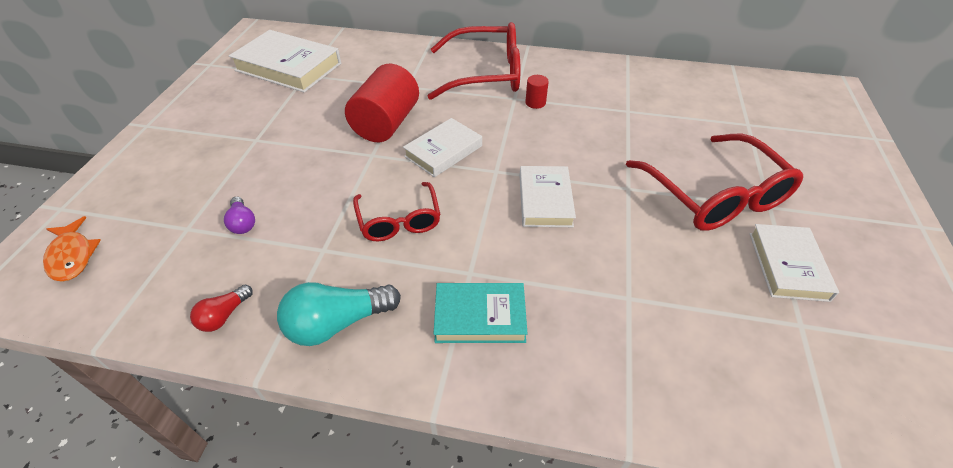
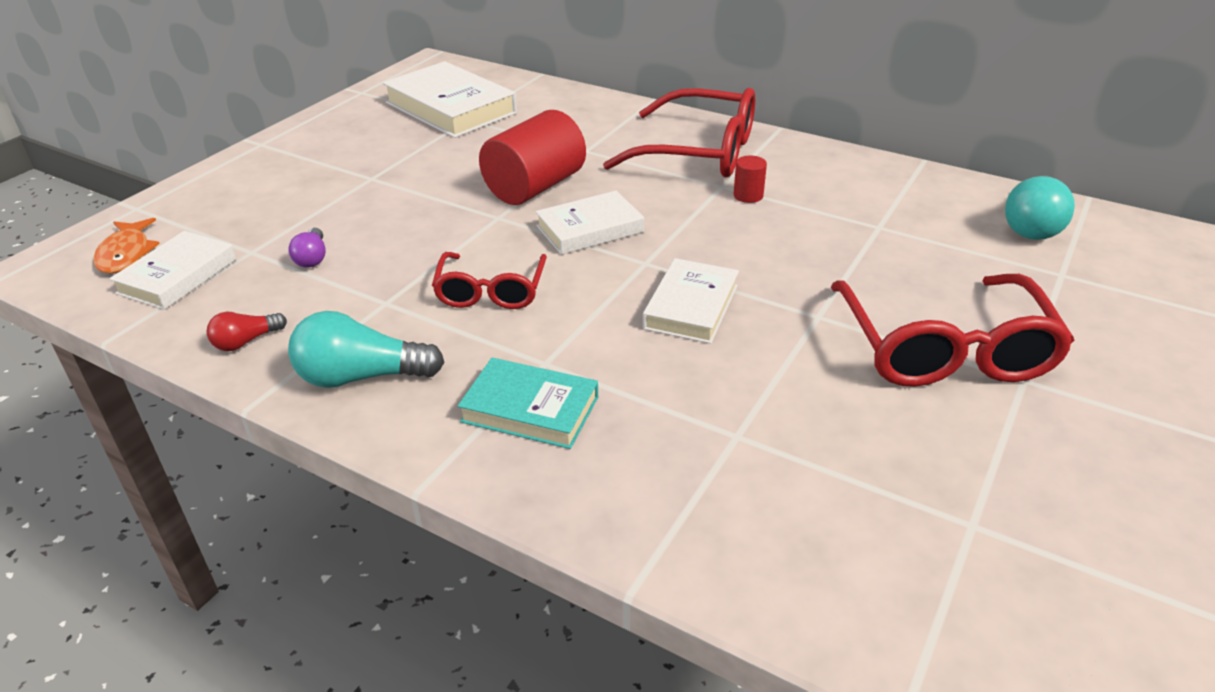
camera: 20 degrees right, 10 degrees down
(713, 92) = (1032, 225): none -> turquoise light bulb
(788, 266) = (1001, 453): white book -> white book (177, 276)

